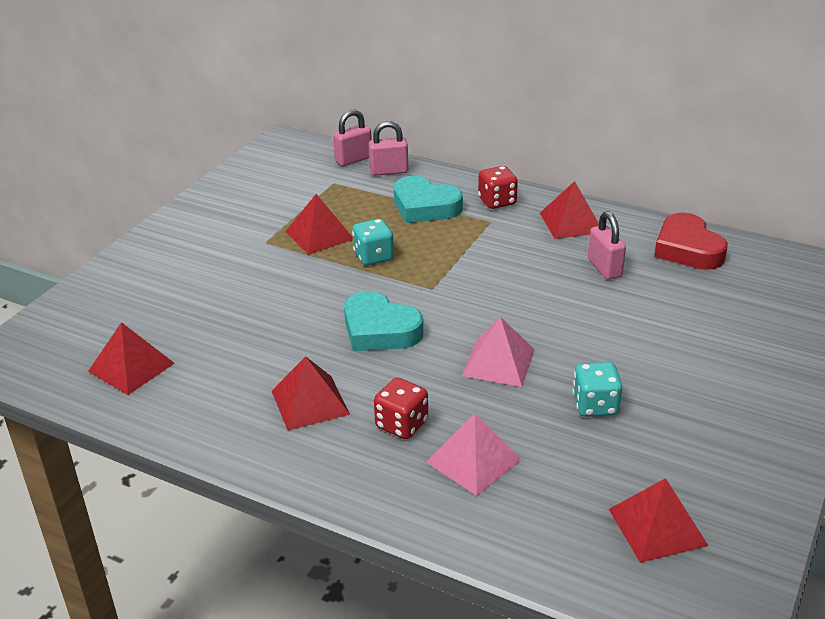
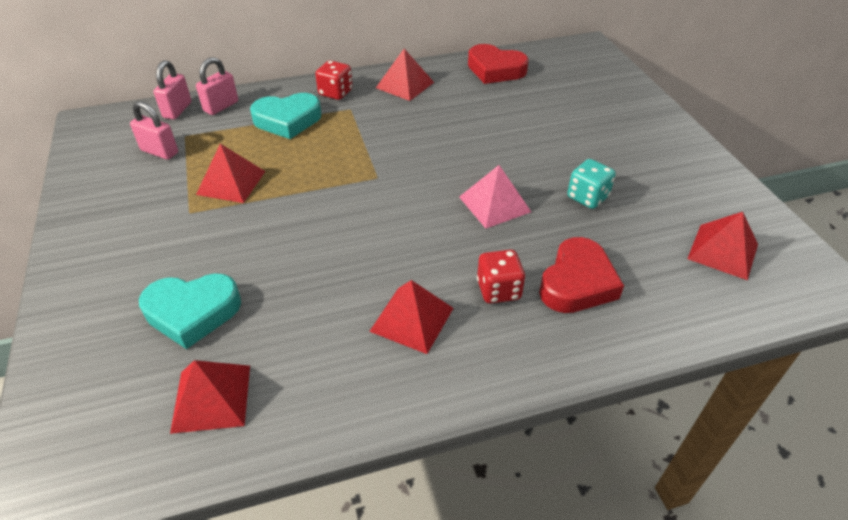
camera: 45 degrees left, 10 degrees up
(373, 257) = (300, 177): turquoise dice -> none
(379, 330) = (383, 230): turquoise heart -> turquoise heart (192, 312)
(474, 460) = (577, 282): pink pyramid -> red heart
(604, 268) = (467, 105): pink padlock -> pink padlock (160, 151)

